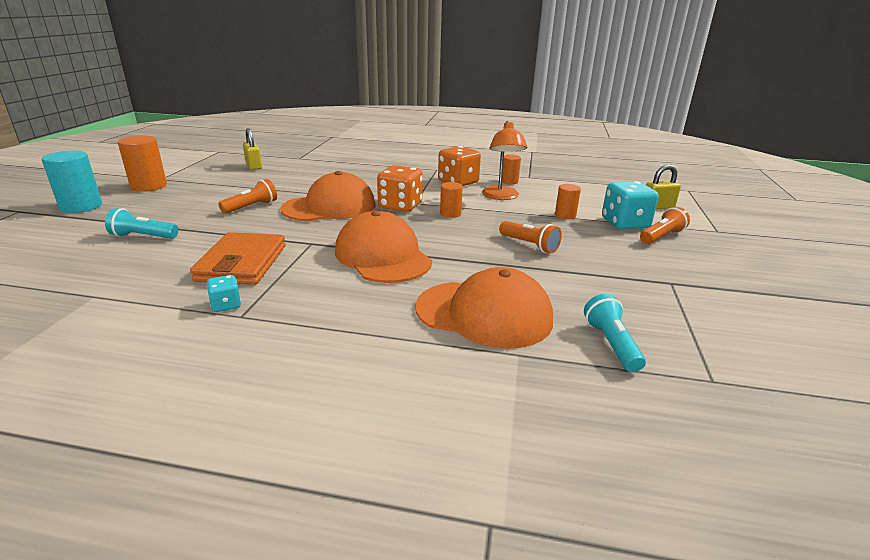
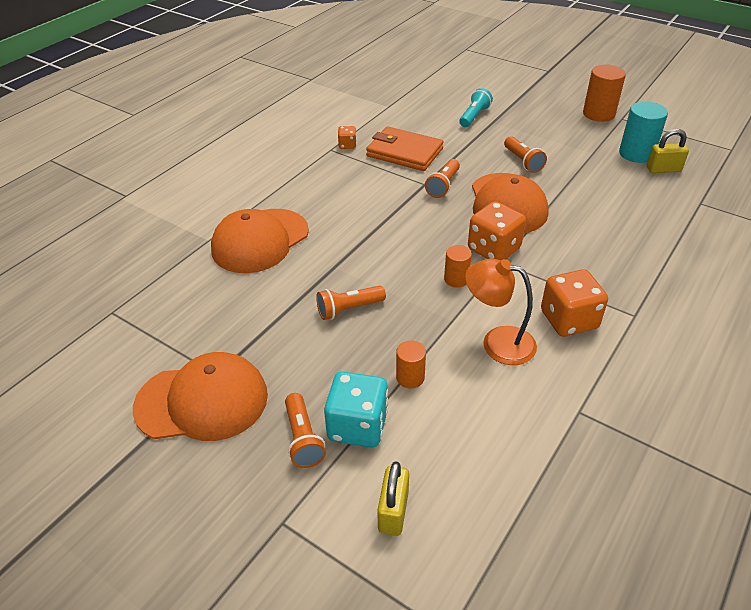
camera: 115 degrees right, 15 degrees up
(81, 206) = (551, 90): turquoise cylinder -> turquoise cylinder (636, 154)
(226, 305) = (347, 145): turquoise dice -> orange dice
(310, 234) = (443, 185): none -> orange flashlight
(382, 256) = (379, 214): orange cap -> orange cap (202, 401)
(509, 181) = (561, 377): orange cylinder -> none
(611, 344) = (180, 285): turquoise flashlight -> none

